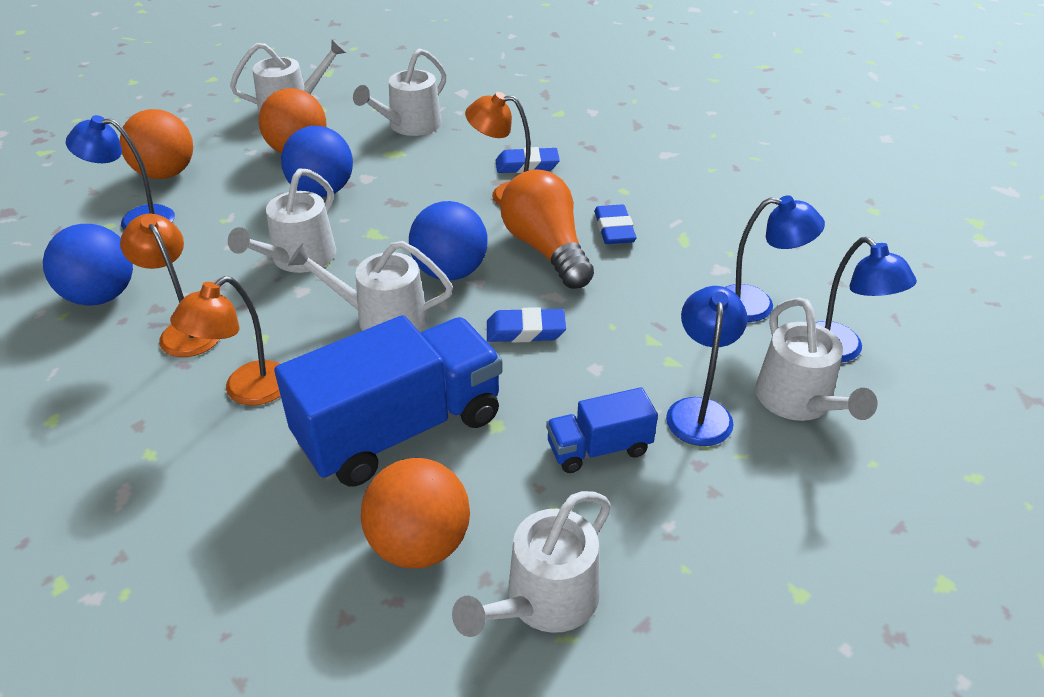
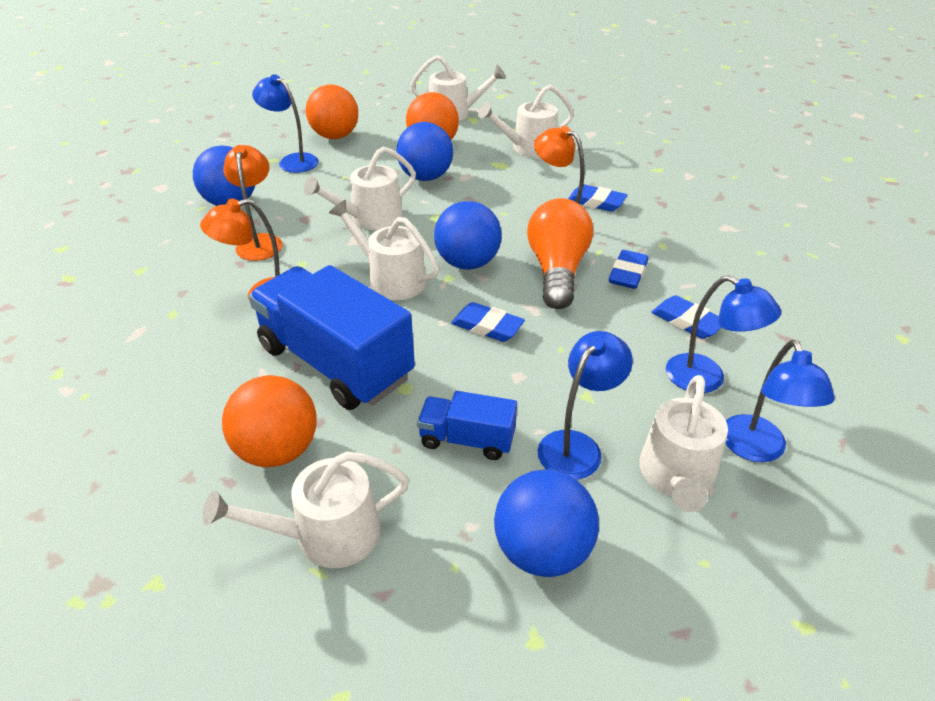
camera: 30 degrees right, 0 degrees up
(400, 429) = (336, 362): blue truck -> blue truck turned 135 degrees counterclockwise
(701, 257) = (687, 321): none -> blue eraser
(745, 516) = (542, 550): none -> blue ball

